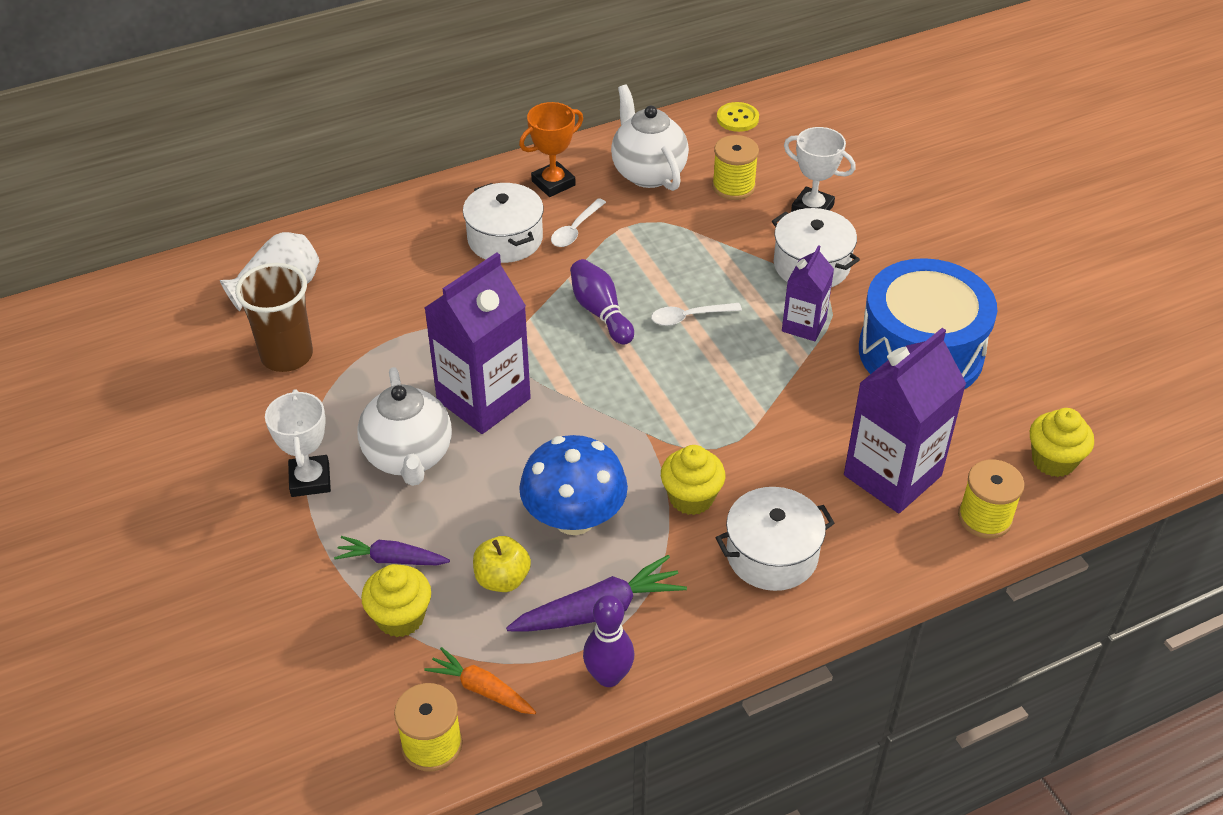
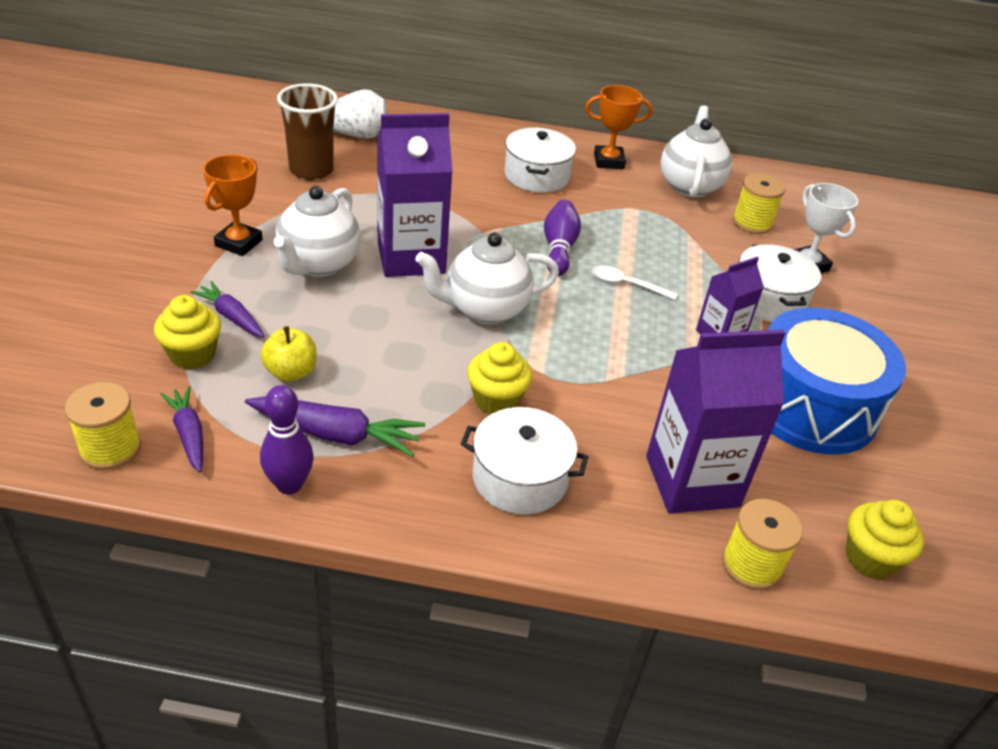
camera: 30 degrees right, 5 degrees down
(310, 480) = (239, 243): white trophy -> orange trophy
(481, 689) = (189, 434): orange carrot -> purple carrot
(574, 518) = (389, 363): blue mushroom -> none
(575, 230) = (595, 193): white spoon -> none
(599, 415) = (485, 309): none -> white teapot
(737, 118) = (799, 185): yellow button -> none

